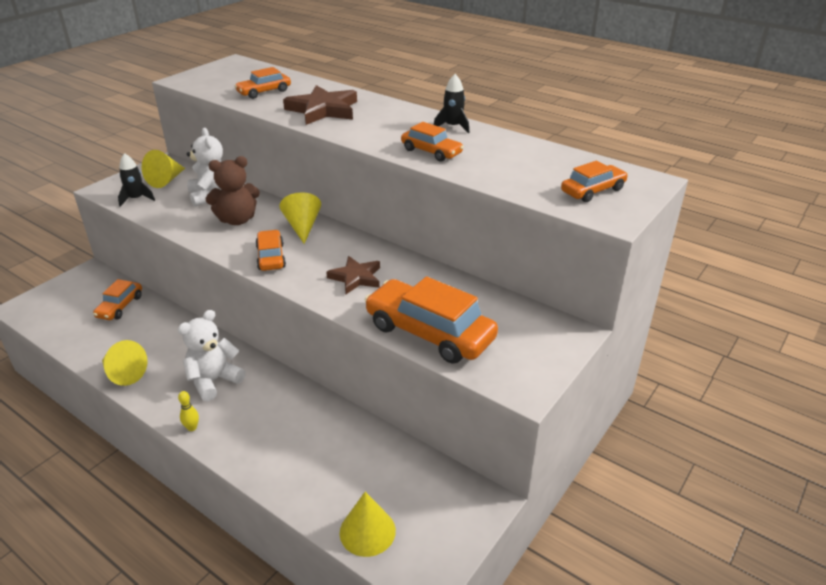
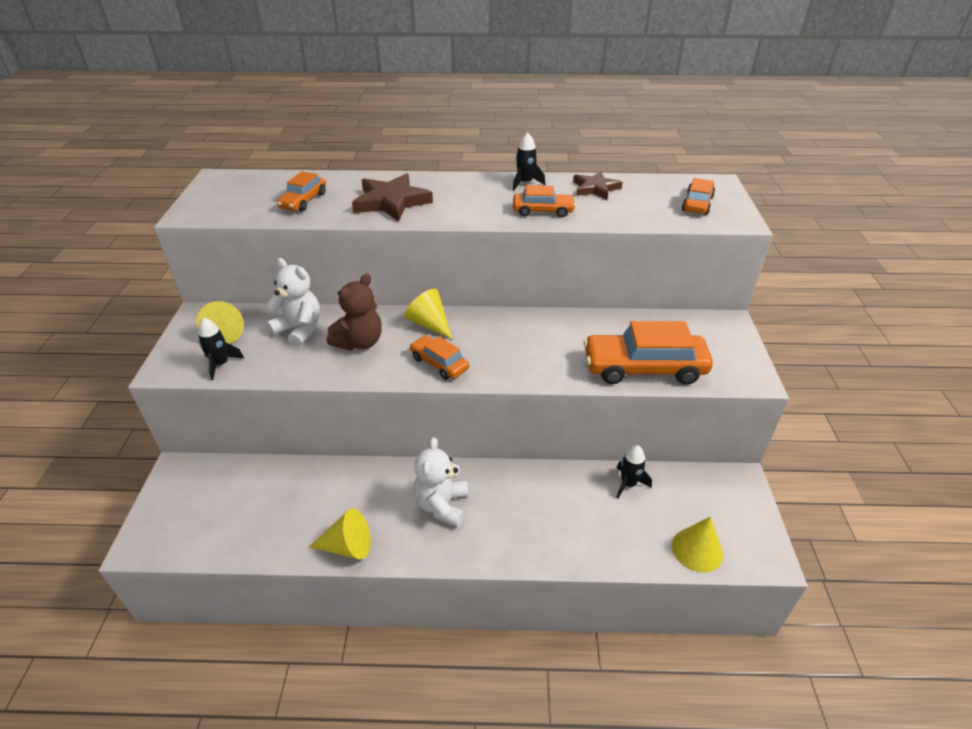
camera: 35 degrees left, 5 degrees up
(120, 306) = (260, 486): orange car -> none
(192, 428) = (473, 556): yellow bowling pin -> none
(356, 277) = (534, 349): brown star -> brown star (595, 188)
(374, 445) = (628, 484): none -> black rocket

